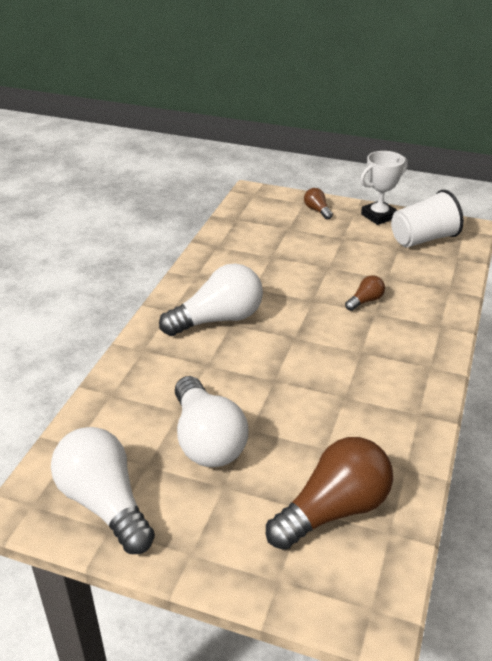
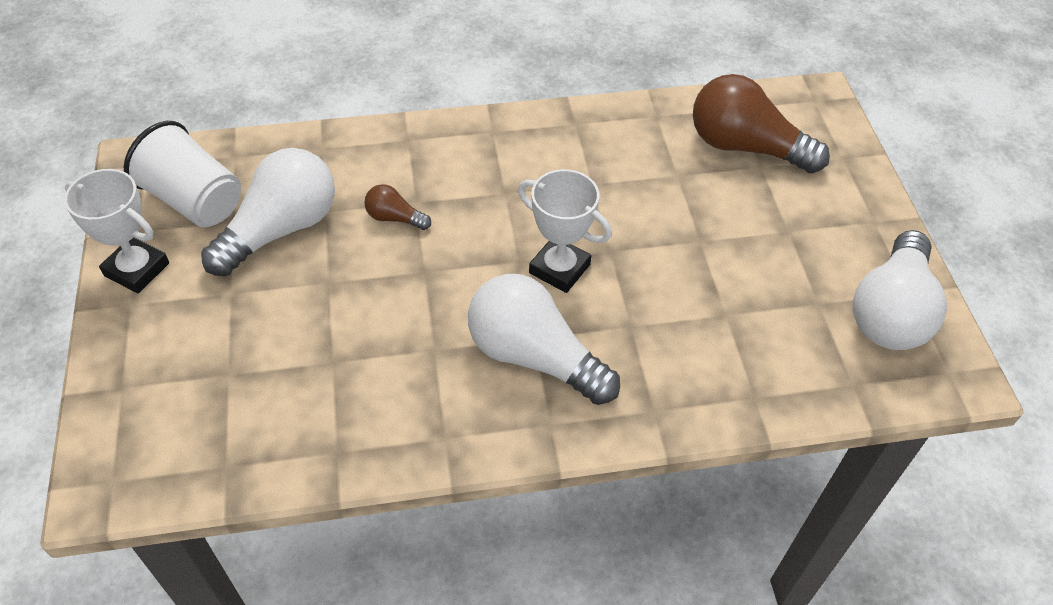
camera: 120 degrees left, 15 degrees up
(207, 440) = (745, 269): white light bulb -> white light bulb (281, 229)
(275, 352) = (559, 269): none -> white trophy
(317, 210) = (146, 357): brown light bulb -> none

